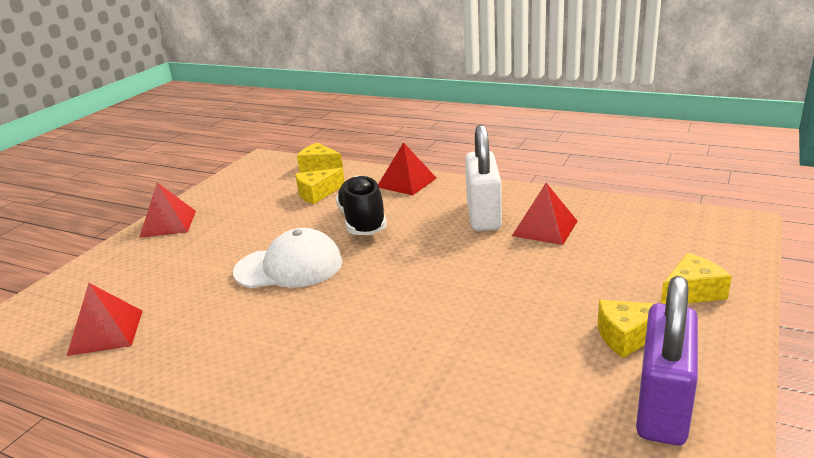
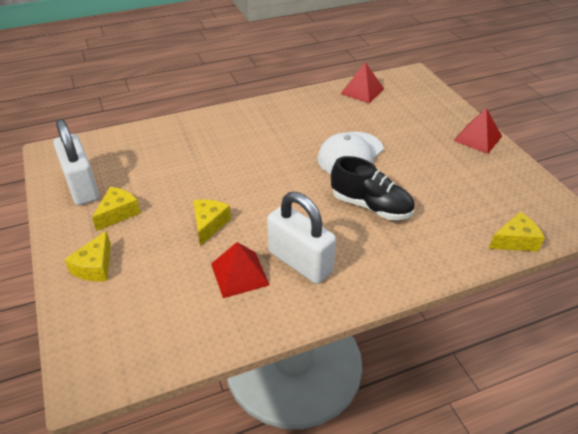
camera: 130 degrees right, 15 degrees up
(317, 193) = (451, 212): yellow cheese -> yellow cheese (209, 224)
(406, 182) = (413, 265): red pyramid -> none
(663, 405) = (82, 187): purple padlock -> white padlock

